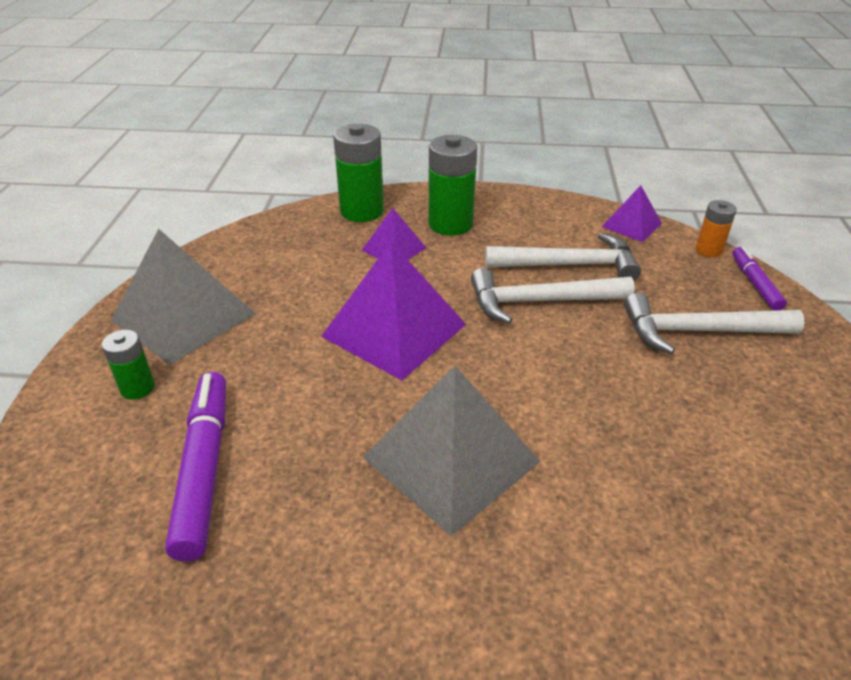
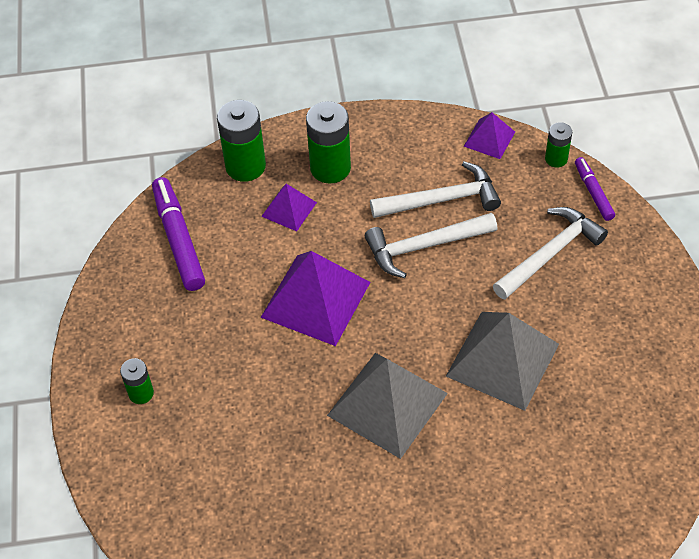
camera: 10 degrees left, 15 degrees up
(183, 317) = (142, 320): grey pyramid -> grey pyramid (502, 360)
(204, 469) = (222, 447): purple marker -> purple marker (178, 239)
(699, 331) = (550, 253): white hammer -> white hammer turned 150 degrees clockwise
(708, 250) = (556, 159): orange battery -> green battery

